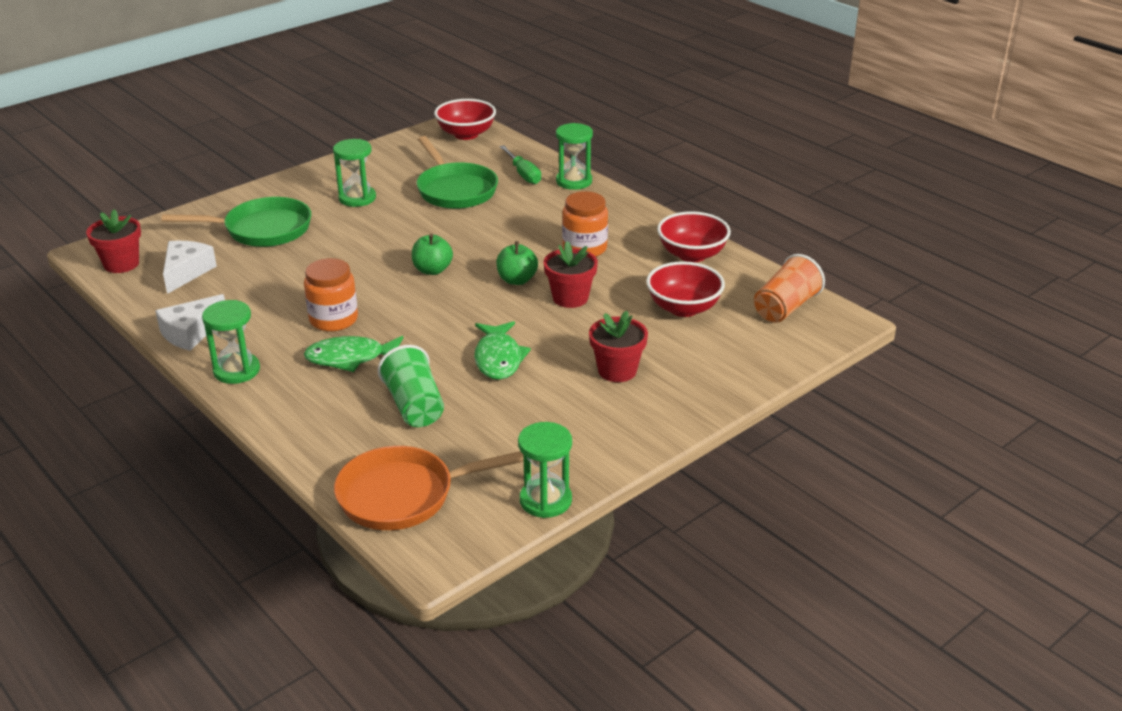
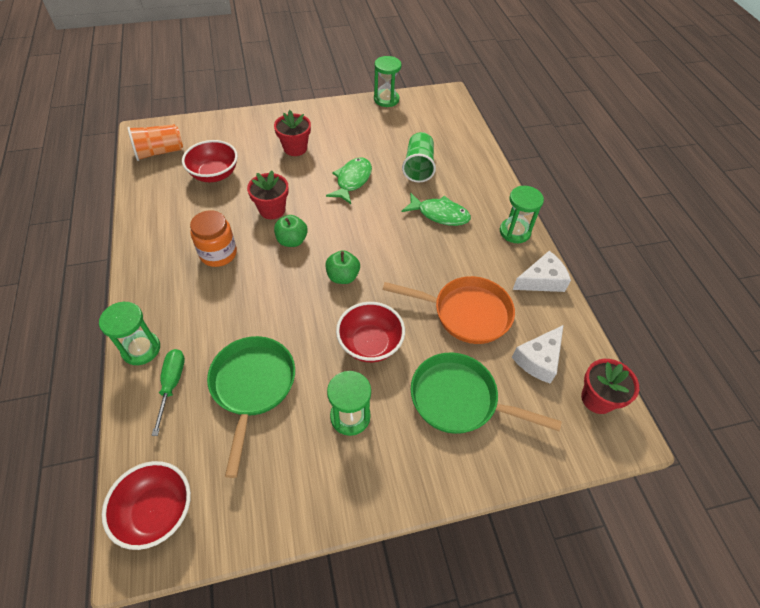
camera: 155 degrees left, 20 degrees up
(333, 319) = (437, 253): orange jar -> none
(404, 495) = (448, 123): orange pan -> orange pan (466, 313)
(692, 255) = (156, 216): red bowl -> red bowl (370, 344)

